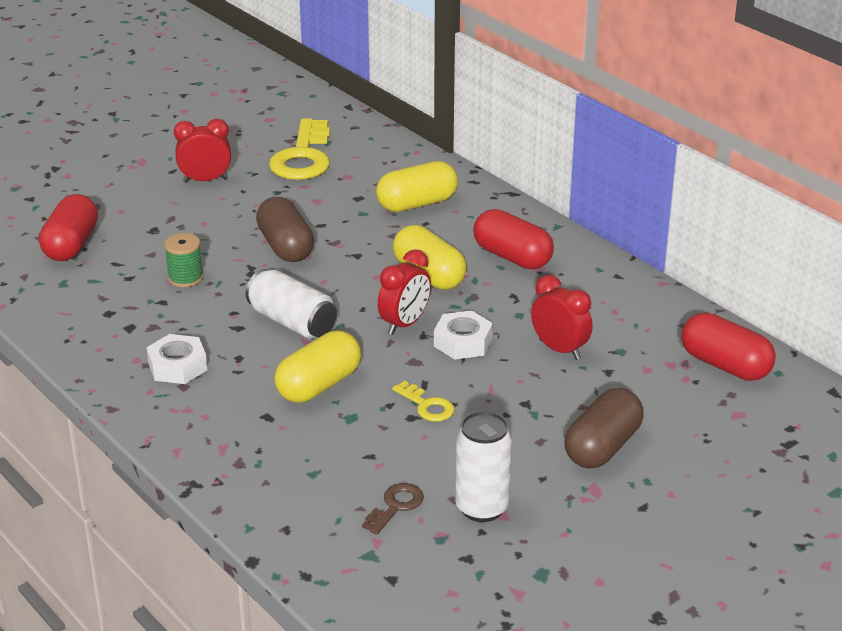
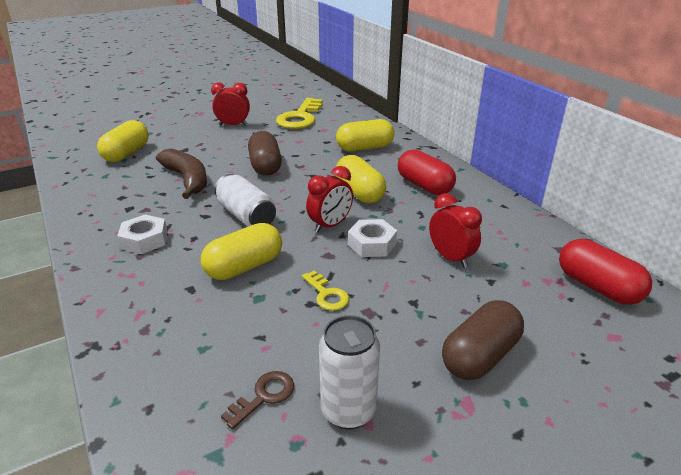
camera: 10 degrees right, 0 degrees up
(71, 245) = (127, 154): red capsule -> yellow capsule
(185, 278) = (187, 179): green spool -> brown banana

